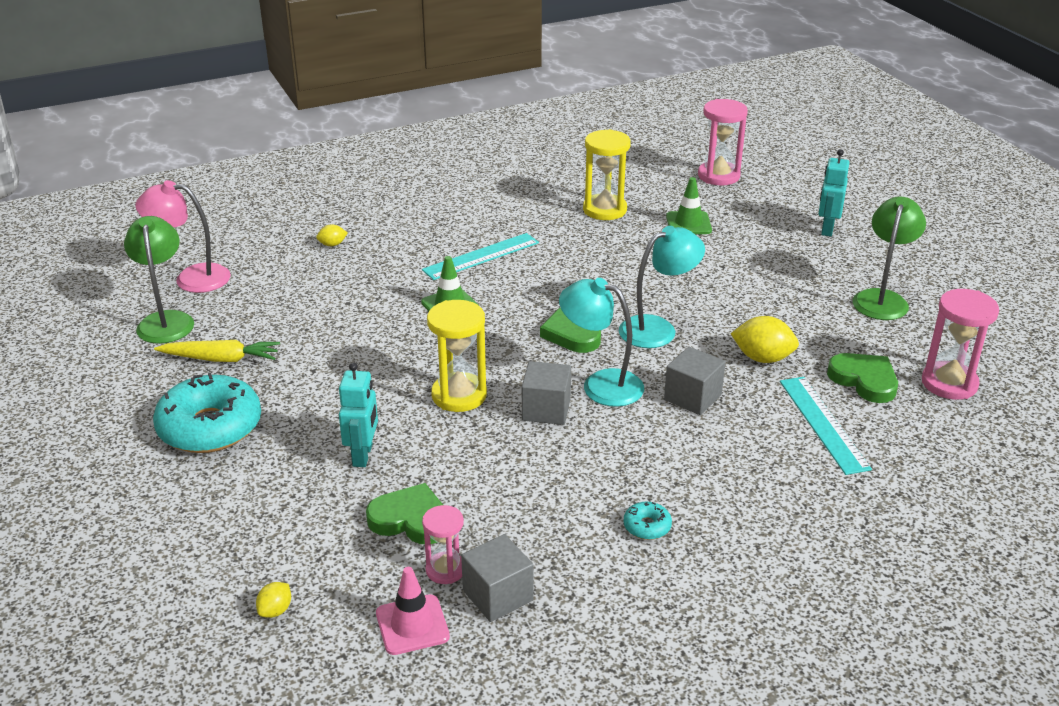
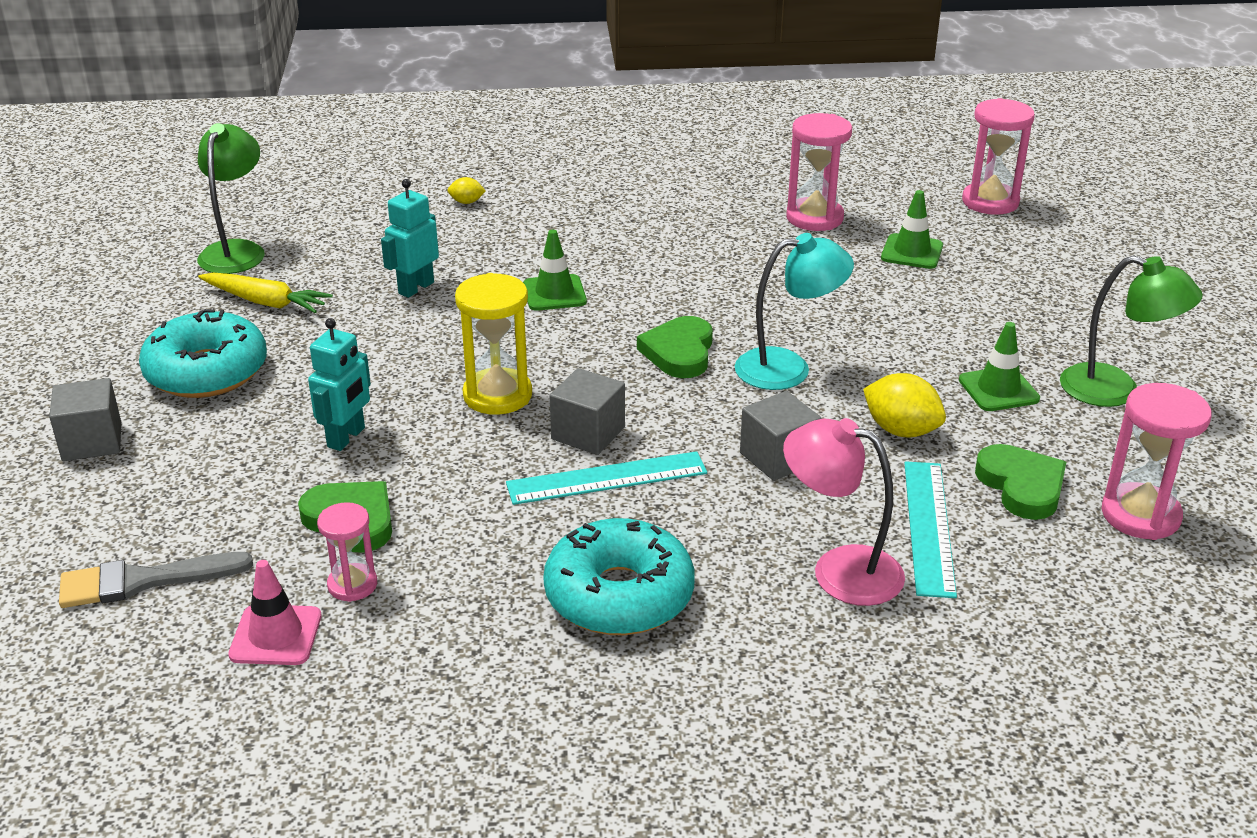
camera: 20 degrees right, 0 degrees up
(191, 278) = (292, 211): pink lamp -> pink lamp (839, 570)
(275, 610) = (144, 581): yellow lemon -> grey brush
(481, 256) = (628, 245): turquoise ruler -> turquoise ruler (607, 478)
(497, 595) = (391, 628): grey cube -> grey cube (92, 441)
(601, 384) = (673, 418): turquoise lamp -> none
(604, 210) = (814, 218): yellow hourglass -> pink hourglass
(647, 526) = (619, 595): turquoise donut -> turquoise donut, size x2.39
(808, 314) = (998, 389): none -> green traffic cone
(827, 229) = (1095, 291): turquoise robot -> turquoise robot (416, 288)
(882, 299) = (1115, 390): green lamp -> green lamp turned 75 degrees clockwise

